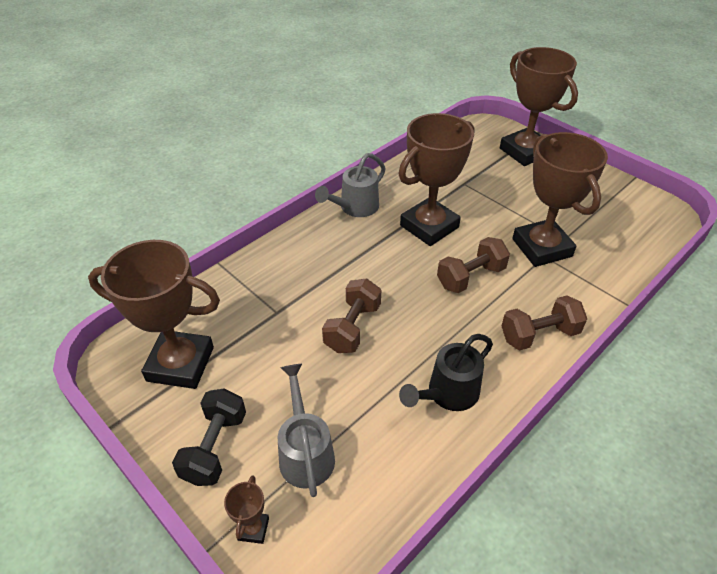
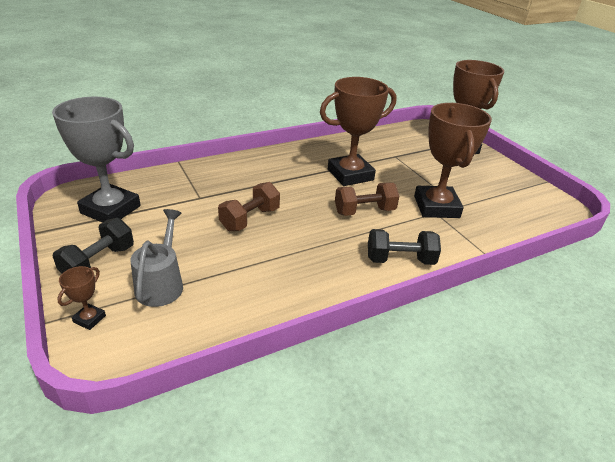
camera: 15 degrees right, 10 degrees down
(180, 364) = (111, 209): brown trophy -> grey trophy
(355, 208) = (299, 152): grey watering can -> none
(447, 394) = (298, 278): black watering can -> none
(539, 335) = (400, 260): brown dumbbell -> black dumbbell

